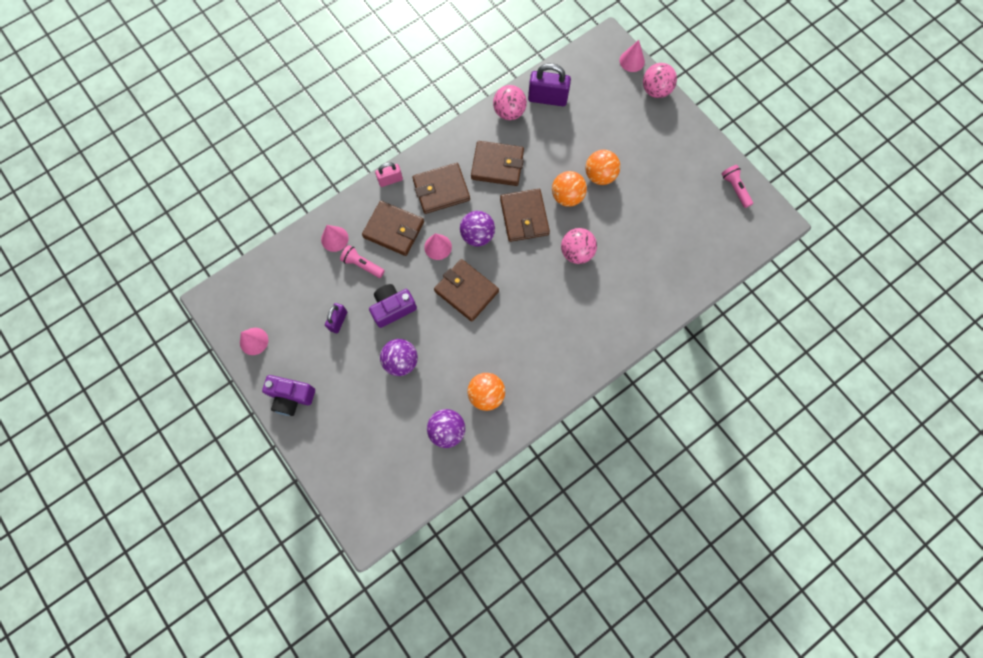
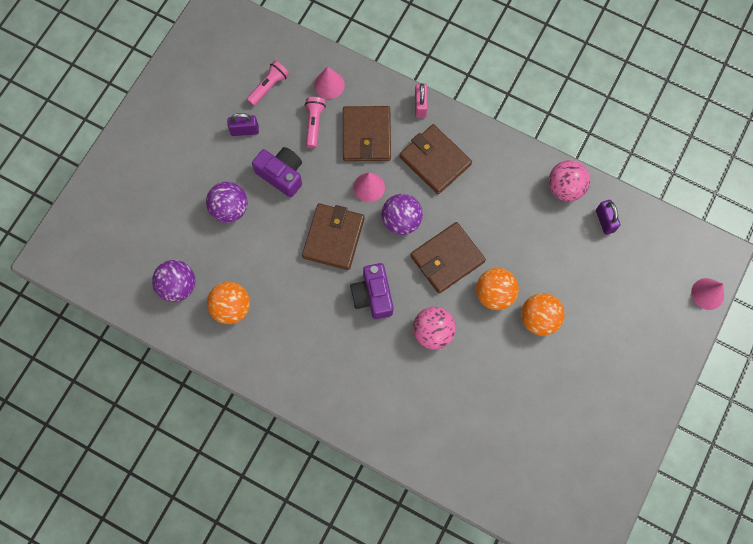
camera: 65 degrees right, 0 degrees up
(254, 341) = (190, 65): pink cone -> none
(291, 397) = (150, 126): purple camera -> purple camera (373, 295)
(390, 180) = (420, 106): pink padlock -> pink padlock turned 45 degrees clockwise
(497, 165) = (493, 204): brown wallet -> none
(547, 98) = (604, 221): purple padlock -> purple padlock, size x0.60
(655, 90) = (683, 337): pink ball -> none
(735, 188) = (603, 480): pink flashlight -> pink flashlight (269, 86)

